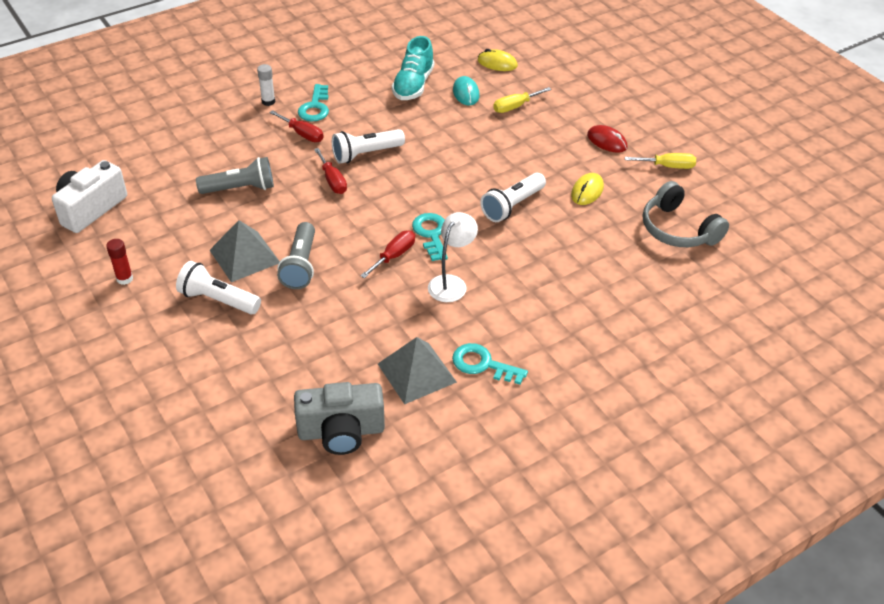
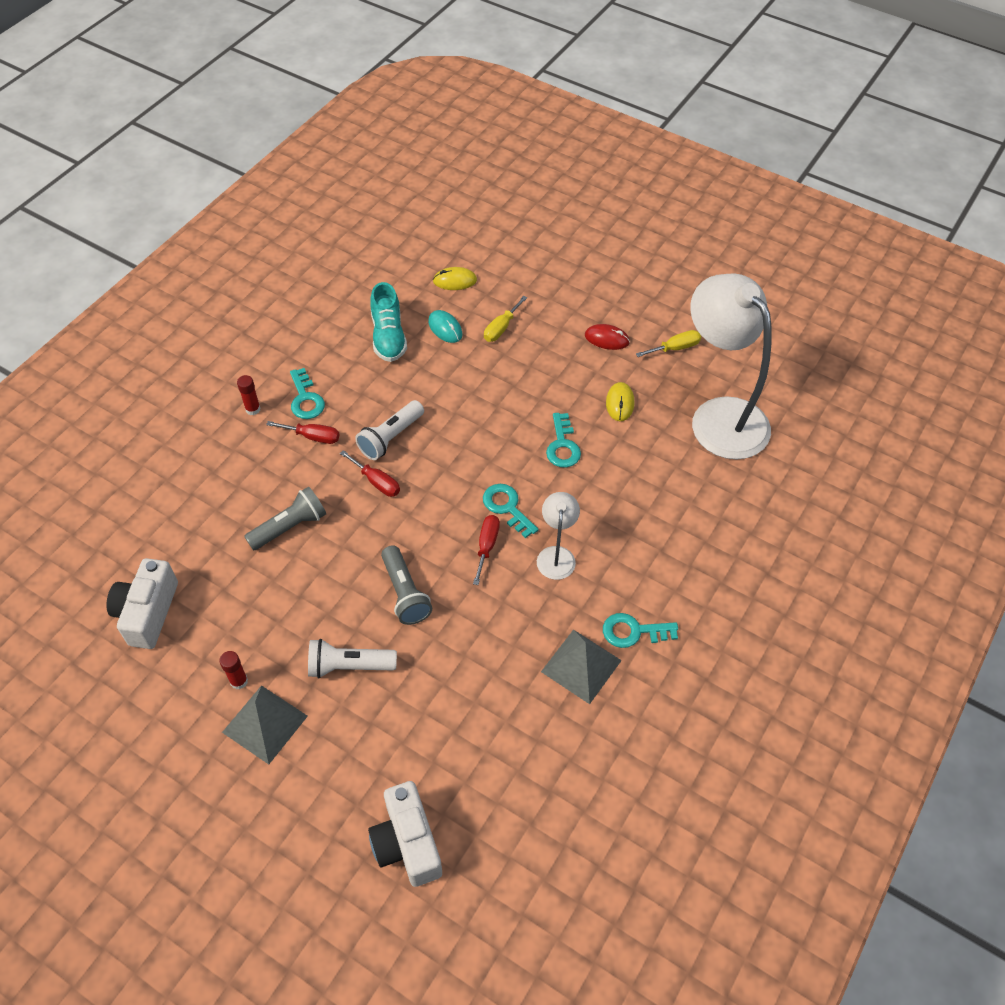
camera: 25 degrees left, 10 degrees up
(174, 444) = (407, 843): none -> white camera
(244, 256) = (343, 605): grey pyramid -> grey pyramid (265, 724)
(268, 101) = (253, 409): white glue stick -> red glue stick
(341, 431) = (551, 758): grey camera -> none
(512, 206) = (562, 446): white flashlight -> turquoise key
(678, 229) = (719, 416): grey headphones -> white lamp

